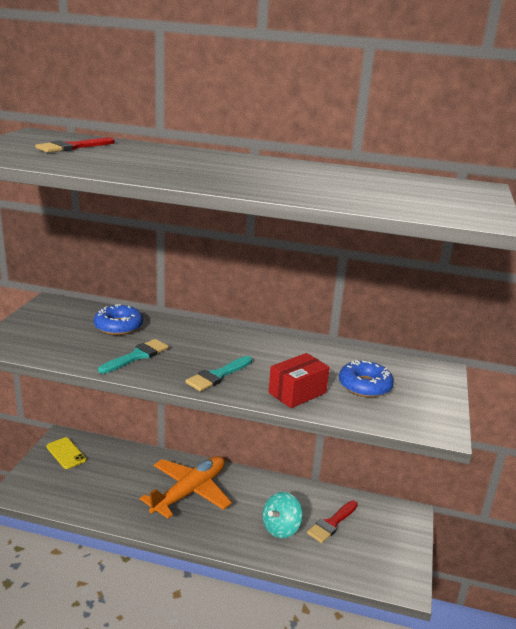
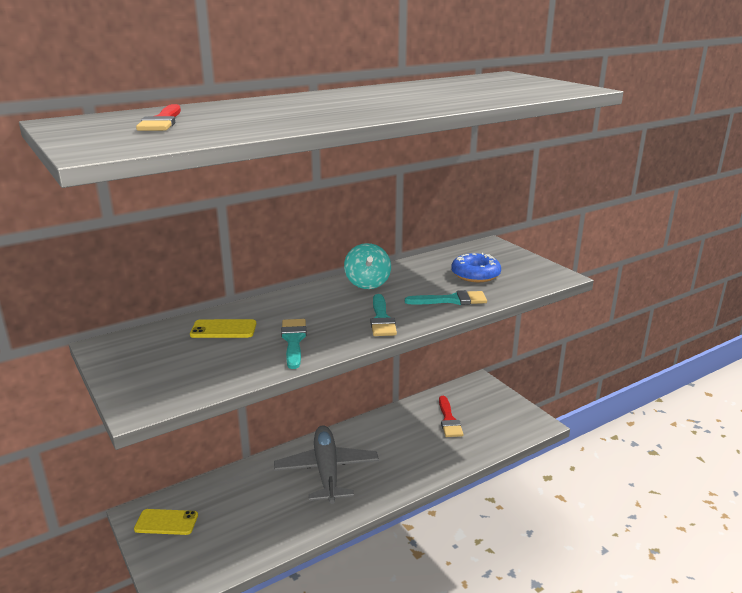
camera: 45 degrees left, 0 degrees up
(118, 326) = (223, 329): blue donut -> yellow phone
(190, 492) = (327, 471): orange plane -> grey plane
(281, 528) = (425, 446): turquoise spinning top -> turquoise spinning top (367, 283)
(297, 393) = (451, 300): red box -> turquoise brush

